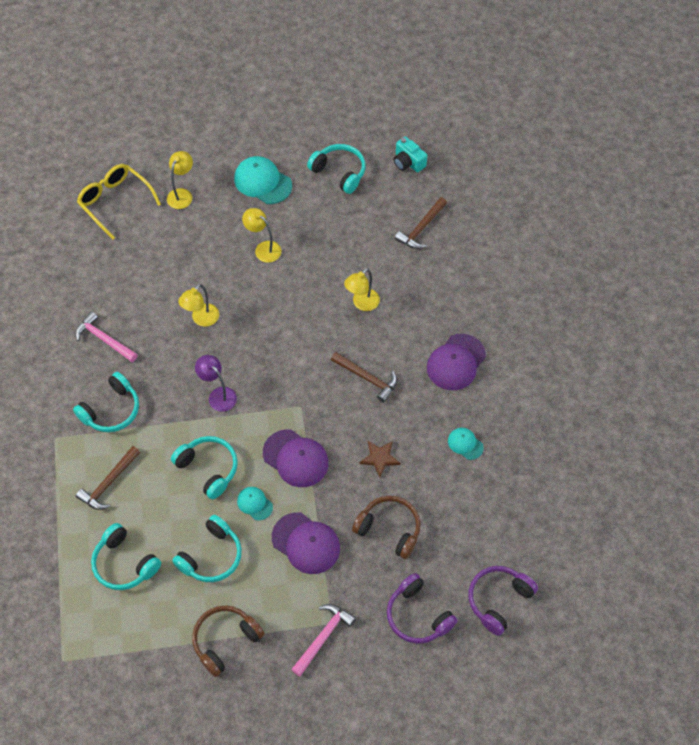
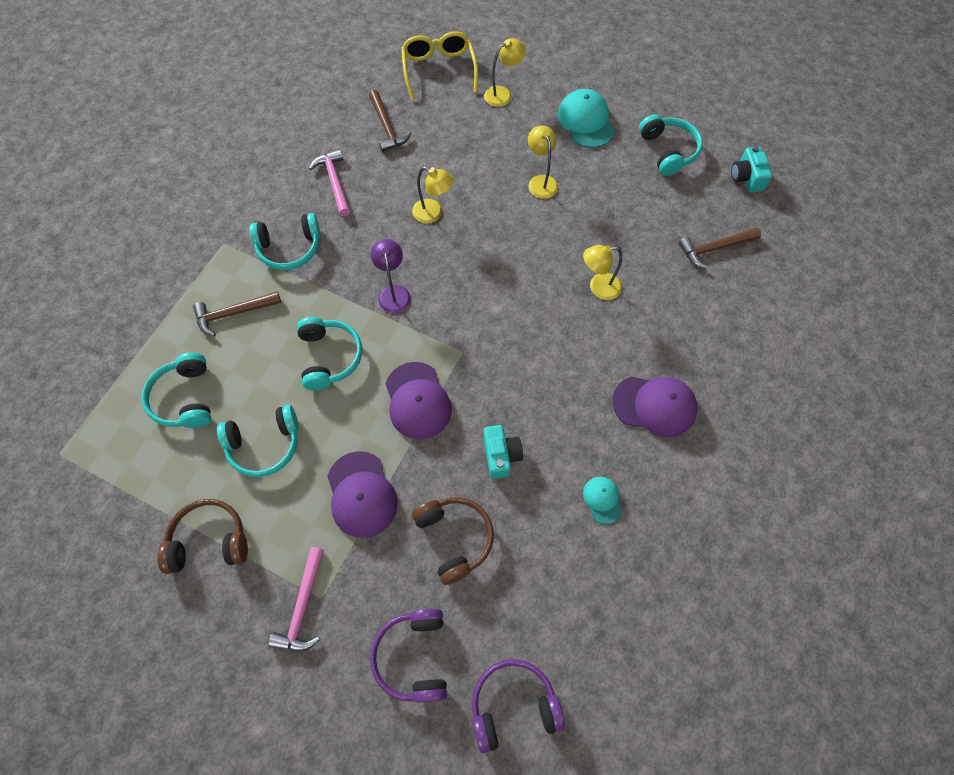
camera: 35 degrees right, 5 degrees up
(201, 319) = (433, 214): yellow lamp -> yellow lamp turned 135 degrees counterclockwise
(254, 503) = (344, 420): turquoise cap -> none
(323, 636) = (302, 607): pink hammer -> pink hammer turned 120 degrees clockwise
(367, 378) = (549, 365): brown hammer -> brown hammer (387, 128)
(380, 458) = (501, 455): brown star -> turquoise camera
(456, 362) = (654, 405): purple cap -> purple cap turned 150 degrees counterclockwise

